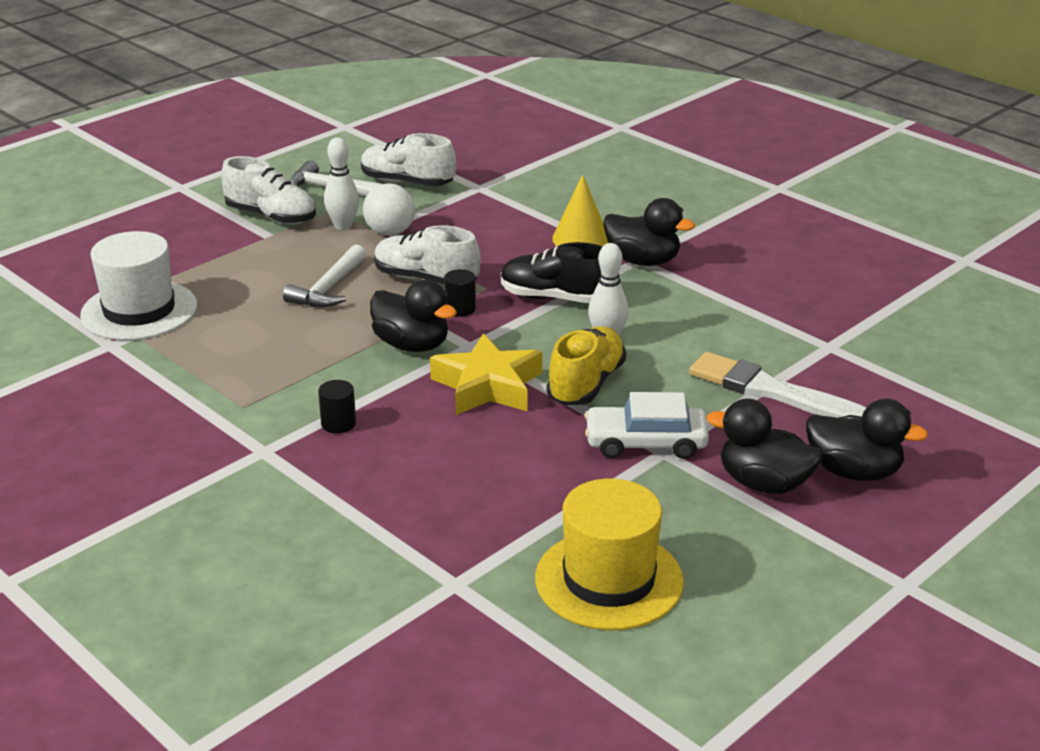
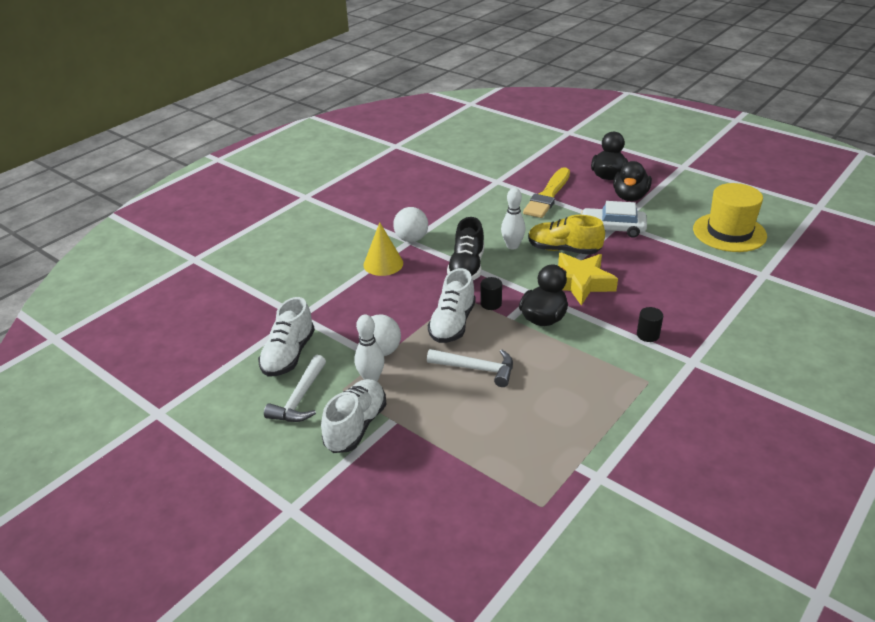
camera: 95 degrees left, 5 degrees up
(139, 310) = (540, 473): white hat -> none
(643, 261) = (411, 239): black duck -> white ball
(645, 443) = (612, 228): white car -> white car turned 105 degrees clockwise
(773, 392) = (548, 195): white brush -> yellow brush

